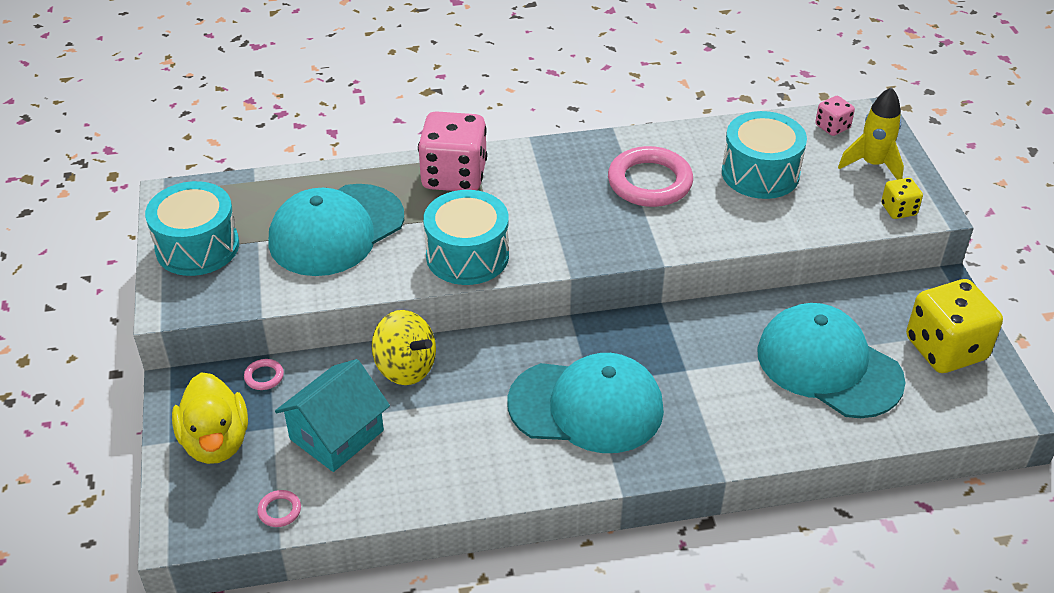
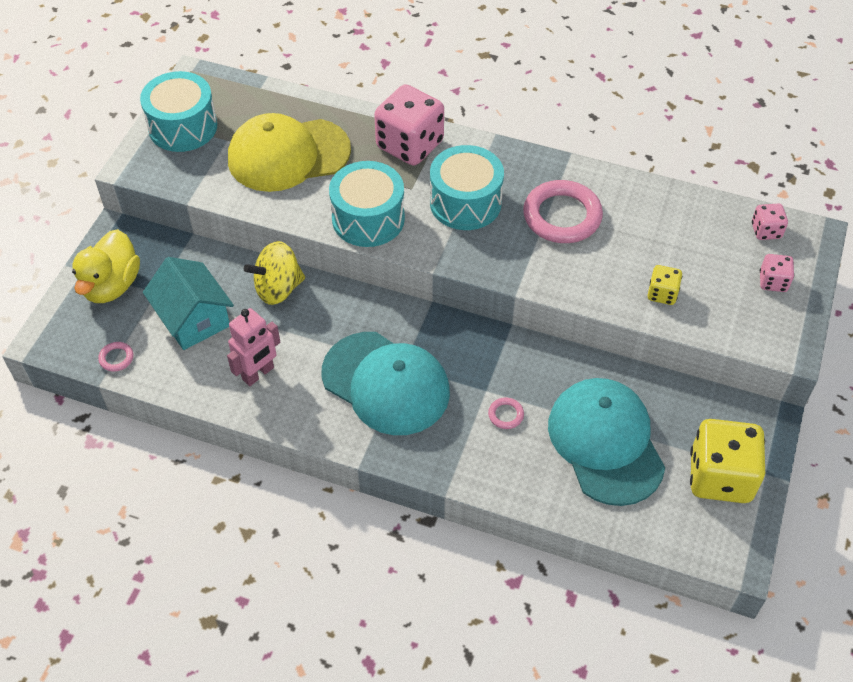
camera: 30 degrees right, 10 degrees up
(264, 377) = (177, 250): pink ring -> pink ring (505, 415)
(336, 230) = (288, 155): turquoise cap -> yellow cap
(336, 435) = (193, 319): turquoise house -> turquoise house turned 75 degrees clockwise
(405, 367) = (278, 288): yellow spinning top -> yellow spinning top turned 90 degrees clockwise
(449, 456) = (258, 374): none -> pink robot
(760, 173) = (664, 247): turquoise drum -> turquoise drum (465, 202)
(872, 164) = (773, 282): yellow rocket -> pink dice
(898, 210) = (760, 334): yellow dice -> yellow dice (662, 294)

